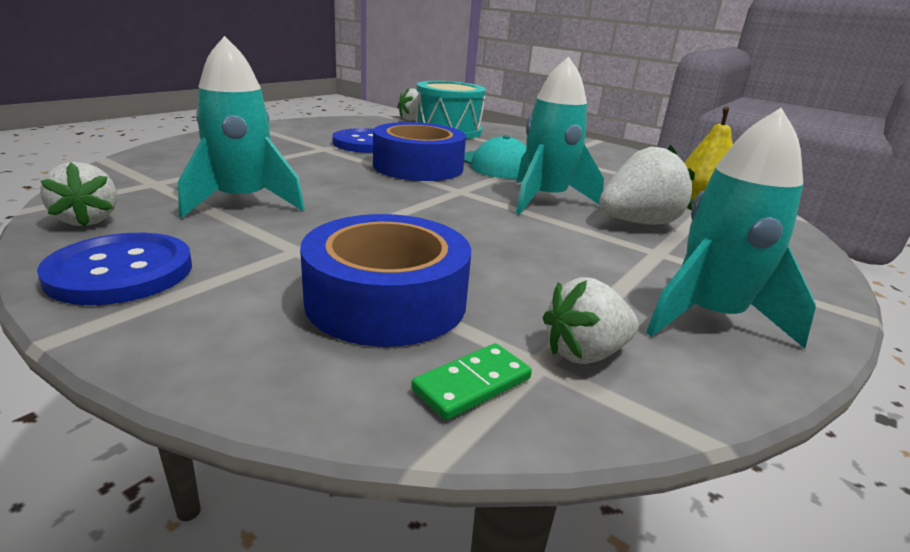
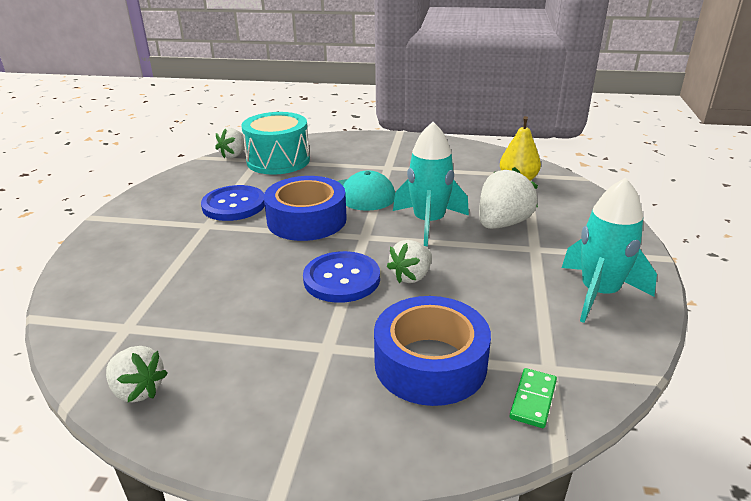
camera: 25 degrees left, 5 degrees up
(120, 272) = (239, 423): blue button -> blue button (341, 279)
(243, 202) = (228, 317): turquoise rocket -> none
(584, 353) = (564, 351): white strawberry -> white strawberry (411, 276)

